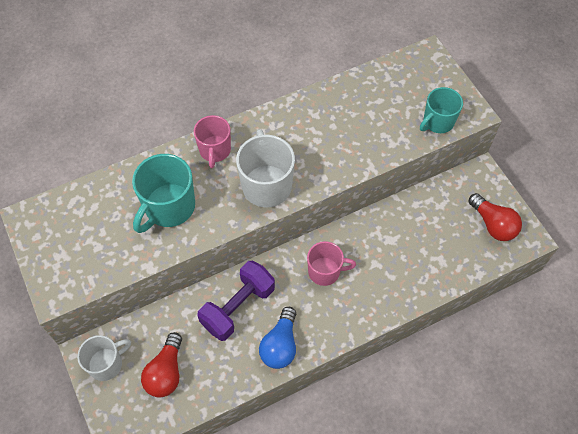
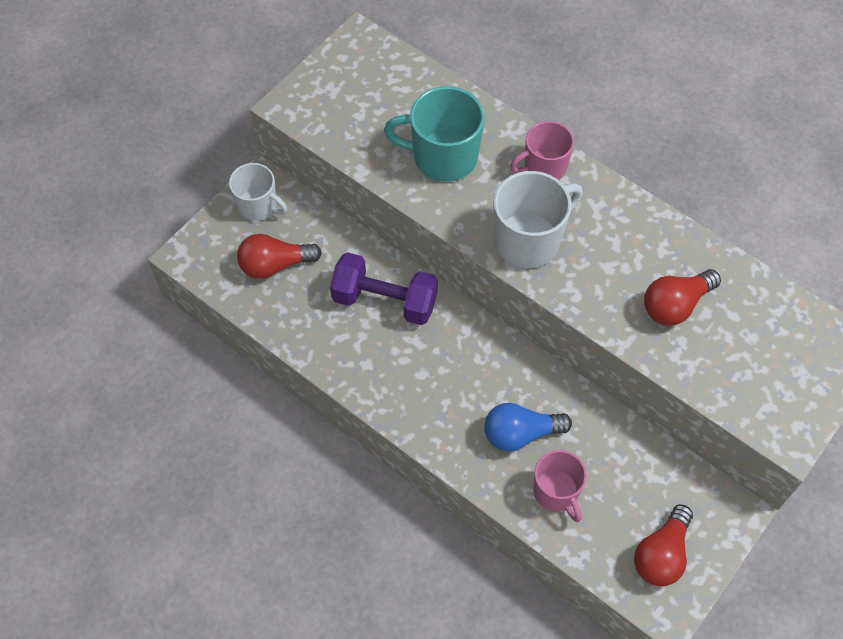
camera: 65 degrees right, 0 degrees up
(280, 345) = (360, 364): blue light bulb -> blue light bulb (520, 434)
(325, 271) = (479, 374): pink mug -> pink mug (556, 492)
(358, 126) = (675, 305): none -> red light bulb
(437, 122) = (744, 398): turquoise mug -> none

